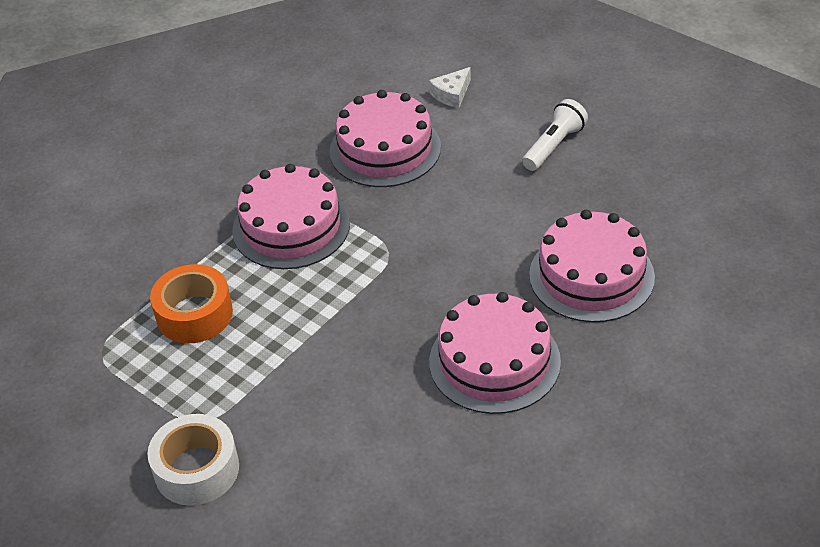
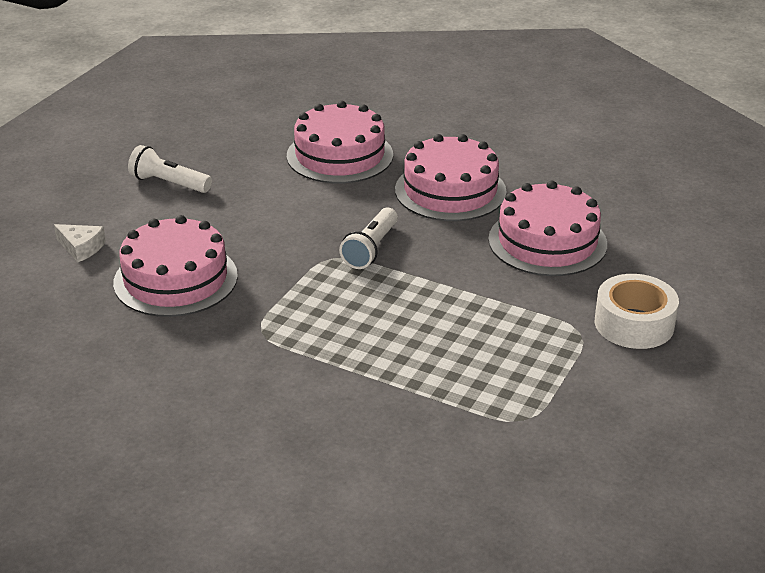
camera: 105 degrees left, 10 degrees down
(194, 314) = (450, 364): orange tape -> none
(291, 226) = (306, 322): pink cake -> pink cake (547, 241)
(395, 281) = (370, 249): none -> white flashlight

